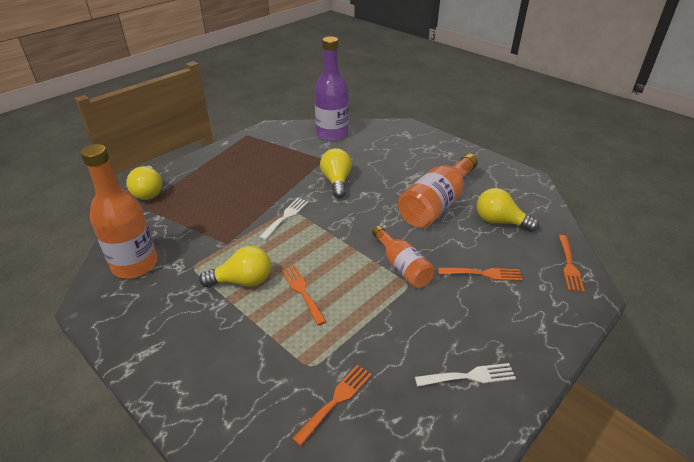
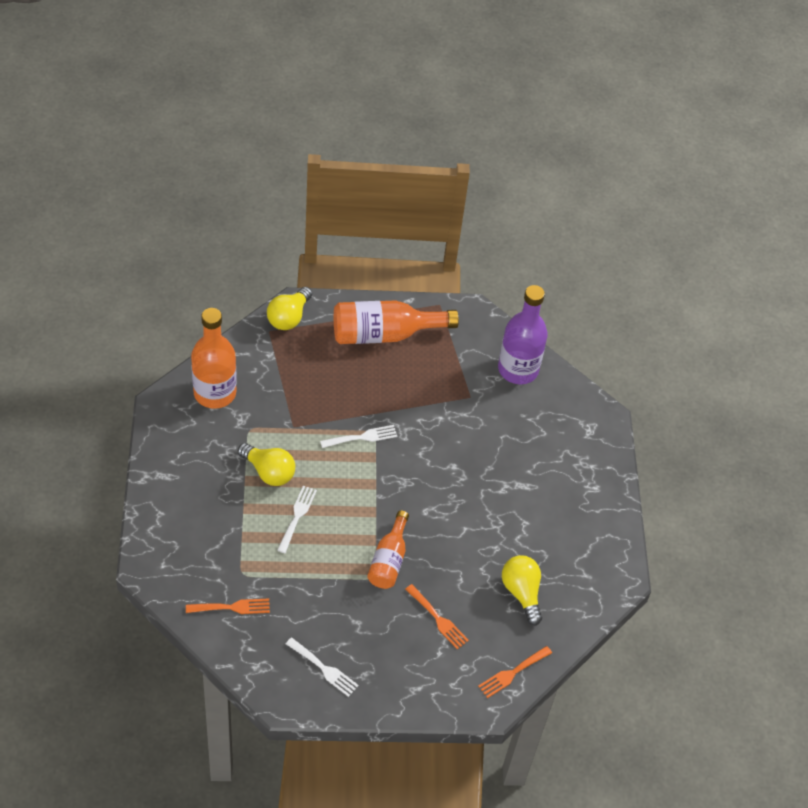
camera: 40 degrees right, 15 degrees up
(302, 291) = (297, 516): orange fork -> white fork
(336, 181) = (447, 434): yellow light bulb -> none
(436, 204) = (496, 531): orange bottle -> orange bottle (384, 334)

